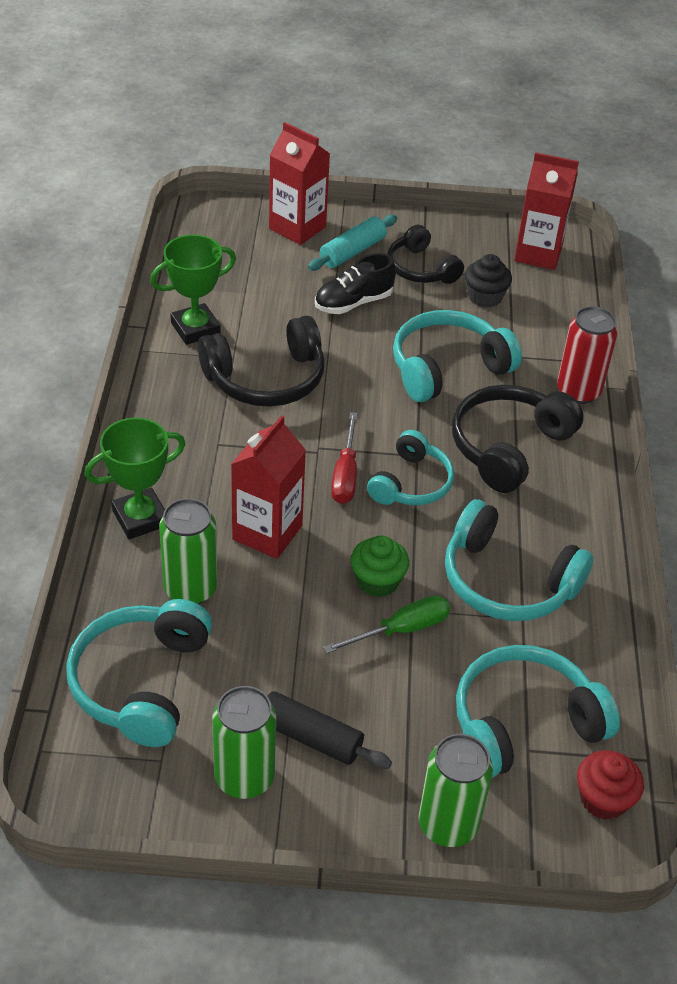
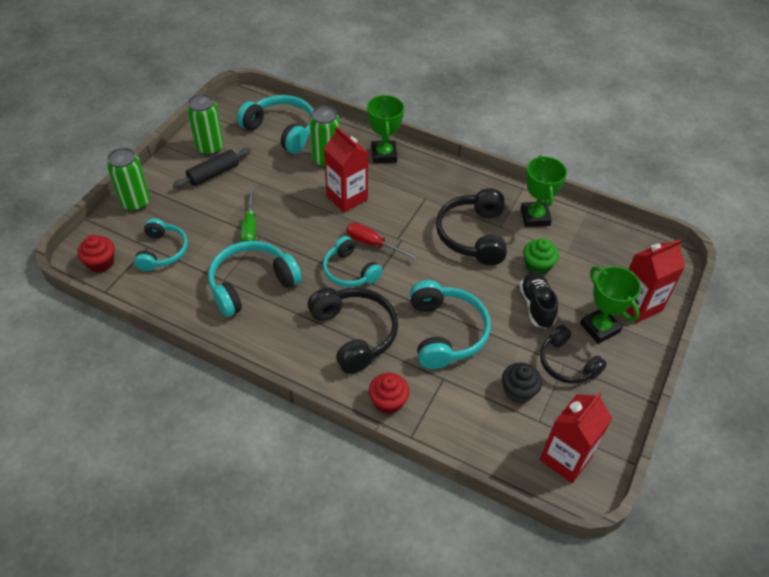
camera: 115 degrees right, 5 degrees up
(352, 252) = (599, 328): turquoise rolling pin -> green trophy
(377, 581) = (287, 229): green cupcake -> green cupcake (537, 266)
(420, 269) = (567, 363): black headphones -> black headphones turned 120 degrees counterclockwise
(523, 723) = (162, 251): turquoise headphones -> turquoise headphones, size x0.66
(578, 391) = (388, 402): red can -> red cupcake

